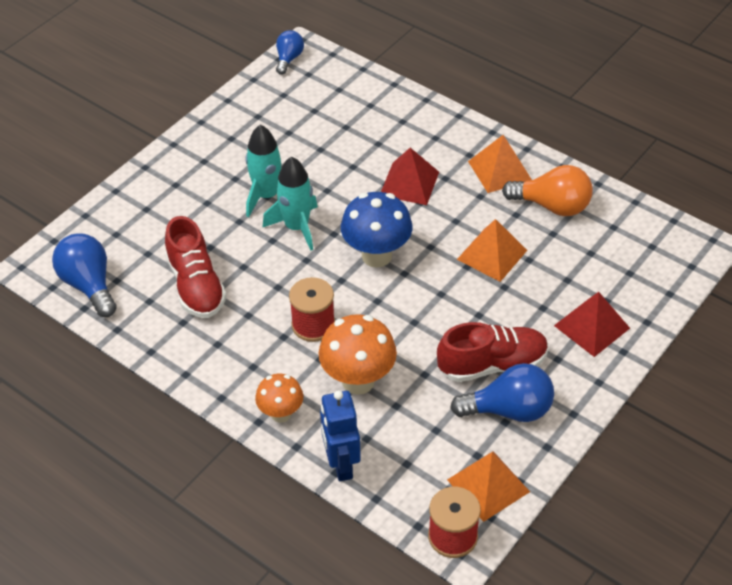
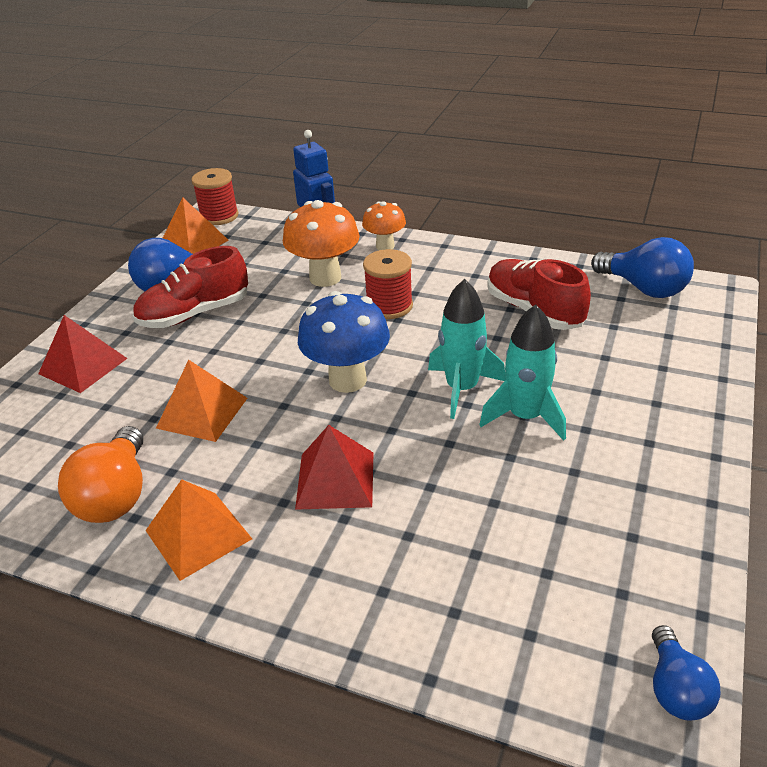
camera: 165 degrees right, 10 degrees down
(552, 206) = (116, 495): orange light bulb -> orange light bulb turned 90 degrees counterclockwise

